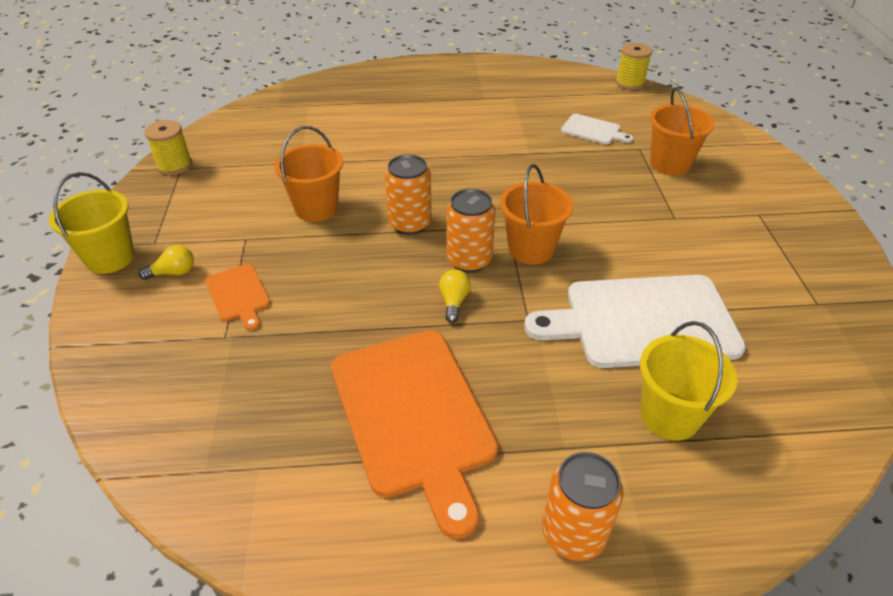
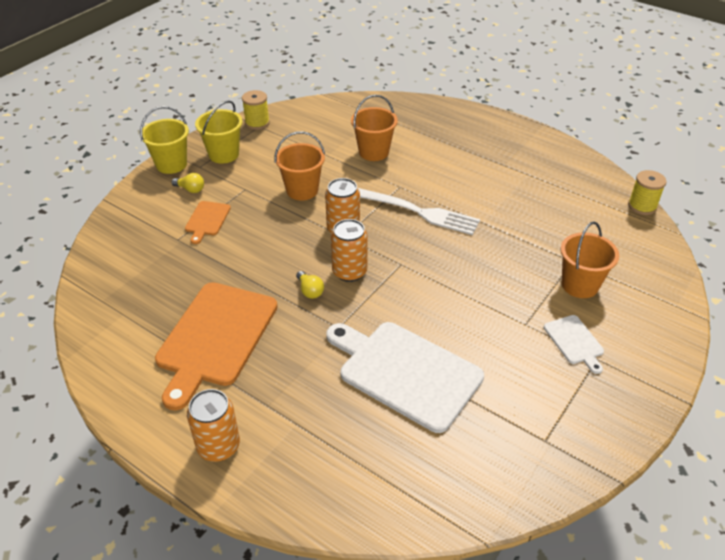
camera: 40 degrees right, 0 degrees up
(454, 301) = (310, 291): yellow light bulb -> yellow light bulb turned 105 degrees clockwise
(457, 172) = (415, 211): none -> white fork
(531, 249) = (396, 287): orange bucket -> orange bucket (373, 152)
(593, 130) = (555, 229): white cutting board -> white cutting board (574, 342)
(670, 416) = (346, 432): yellow bucket -> yellow bucket (223, 154)

